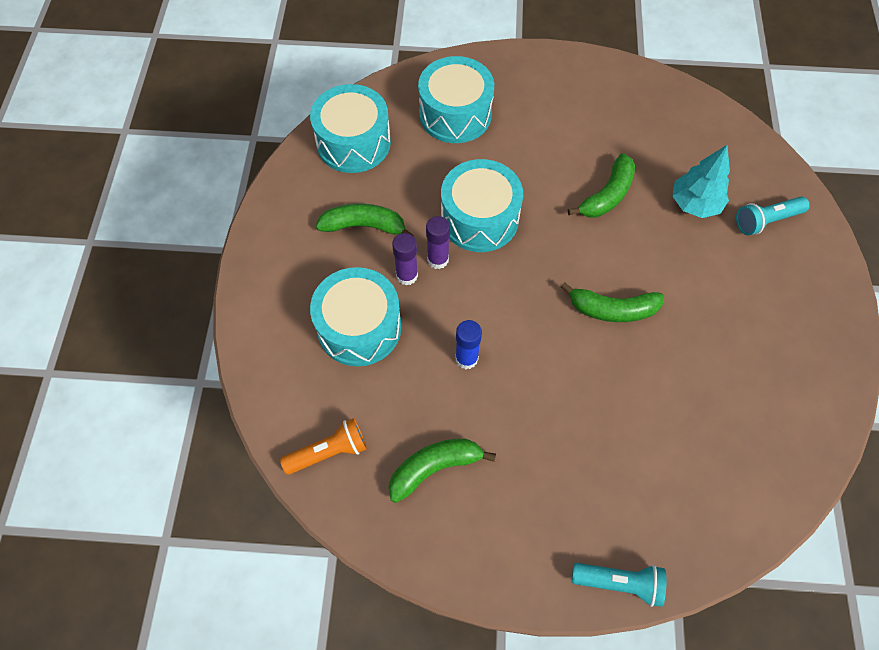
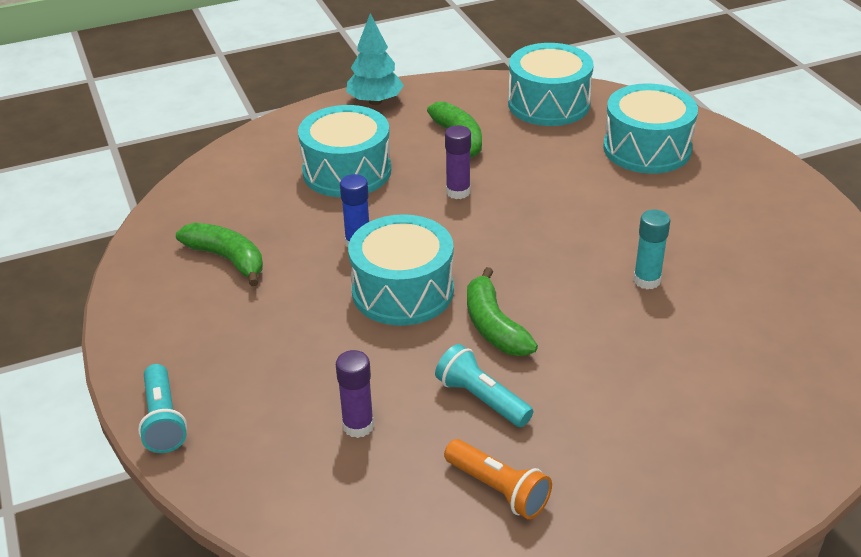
camera: 65 degrees right, 25 degrees down
(329, 452) = (210, 195): orange flashlight -> orange flashlight (498, 489)
(407, 275) = (424, 180): purple glue stick -> purple glue stick (358, 426)
(479, 218) = (530, 202): turquoise drum -> turquoise drum (402, 291)
(607, 195) = (647, 280): green banana -> turquoise glue stick
(694, 204) = (705, 355): turquoise tree -> turquoise tree (375, 101)
(766, 221) = (742, 428): turquoise flashlight -> turquoise flashlight (481, 399)

